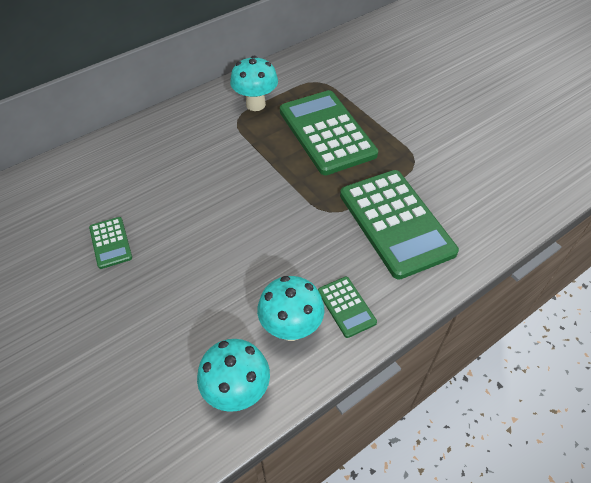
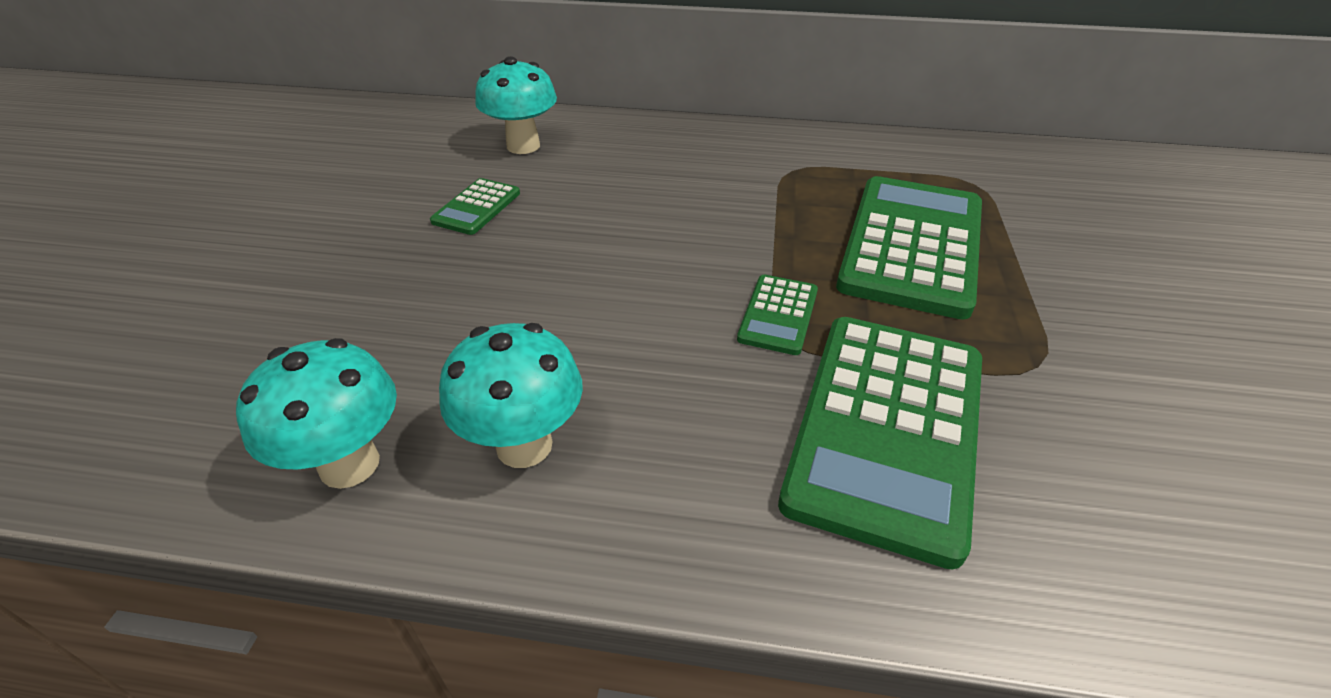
camera: 45 degrees right, 10 degrees down
(255, 104) = (840, 166): turquoise mushroom -> turquoise mushroom (523, 146)
(346, 307) = (640, 484): green calculator -> green calculator (778, 315)

